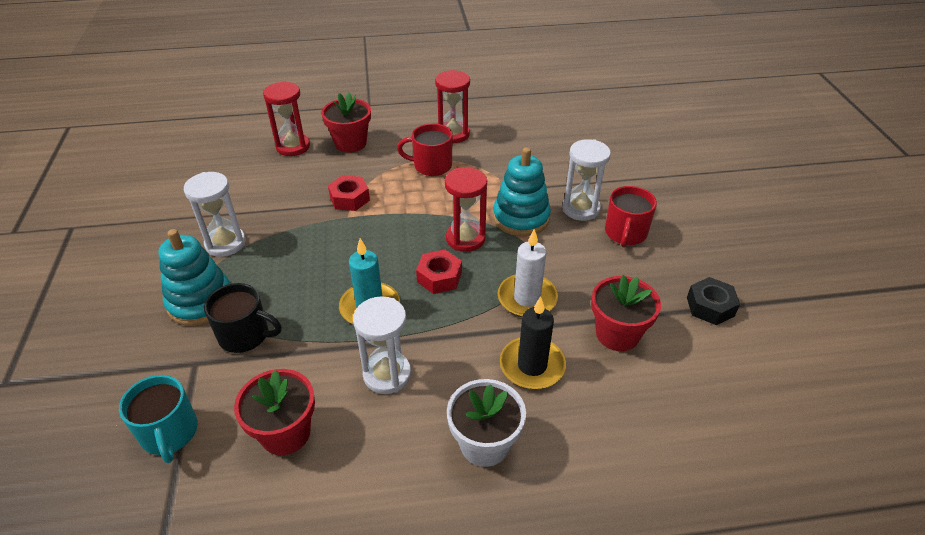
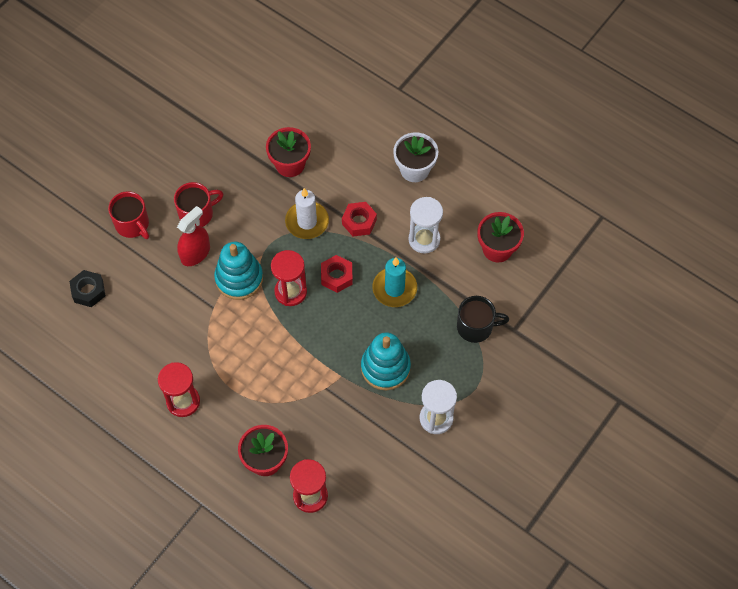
camera: 135 degrees left, 20 degrees up
(169, 433) = (551, 294): turquoise mug -> none
(200, 302) = (483, 375): turquoise stacking toy -> turquoise stacking toy (385, 367)
(245, 335) = (475, 327): black mug -> black mug turned 120 degrees clockwise
(349, 198) = (324, 393): red nut -> red nut (359, 222)
(431, 166) = (237, 379): red mug -> red mug (132, 224)
(532, 365) = (351, 185): black candle -> none
(580, 209) = (195, 253): white hourglass -> red spray bottle
(710, 306) = (224, 137): black nut -> black nut (88, 291)

